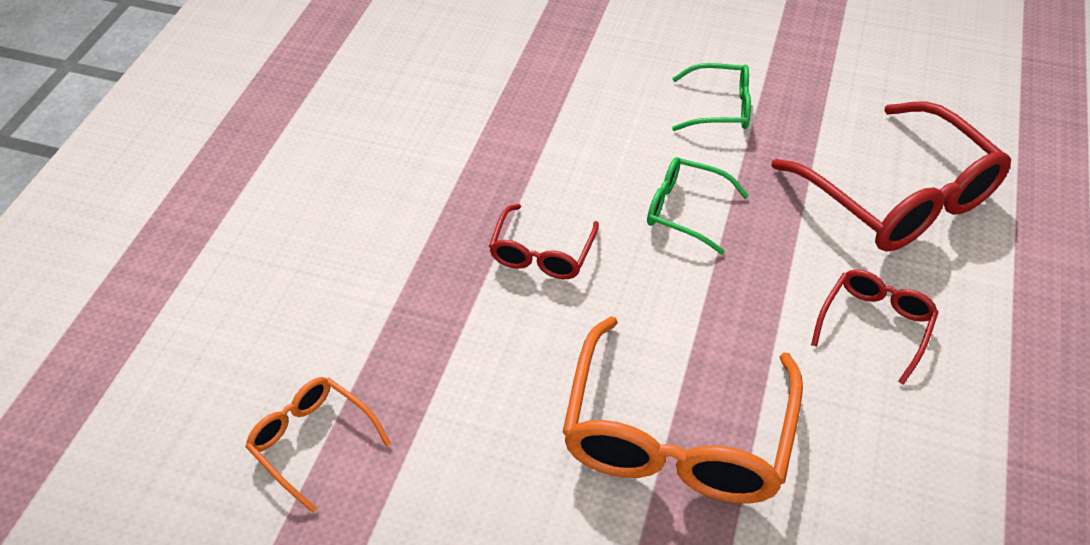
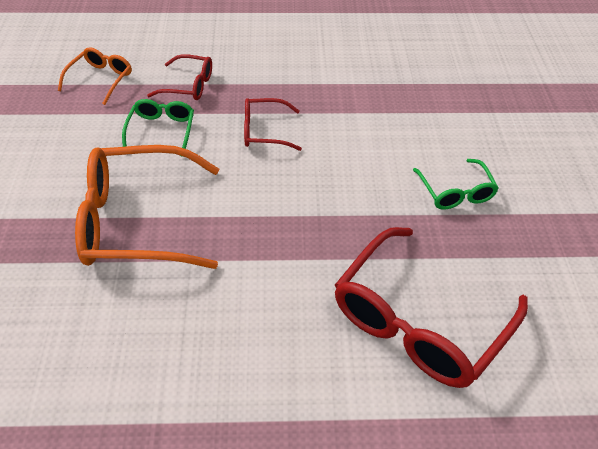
camera: 70 degrees right, 0 degrees up
(685, 210) = (335, 191): green glasses -> green glasses (161, 131)
(875, 325) = (267, 318): red glasses -> red glasses (188, 85)

